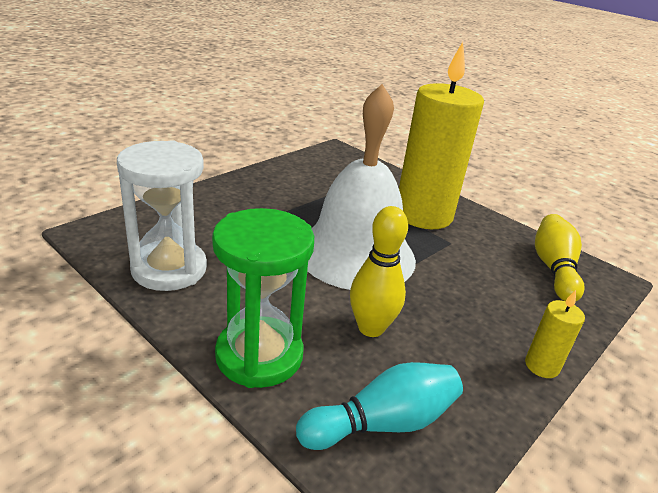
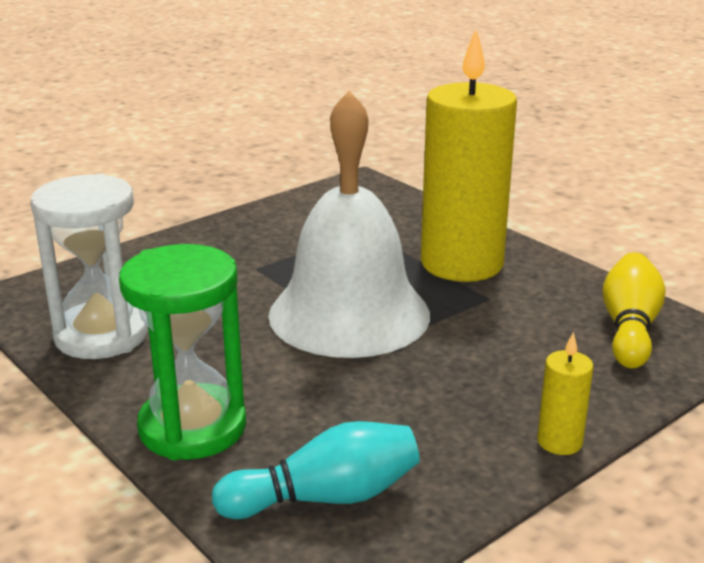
camera: 10 degrees right, 5 degrees down
(371, 328) = (342, 399): yellow bowling pin -> none

